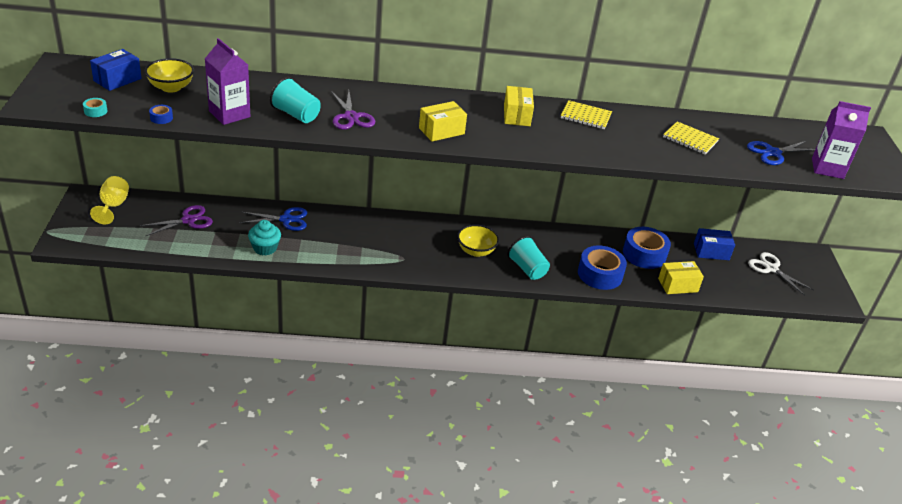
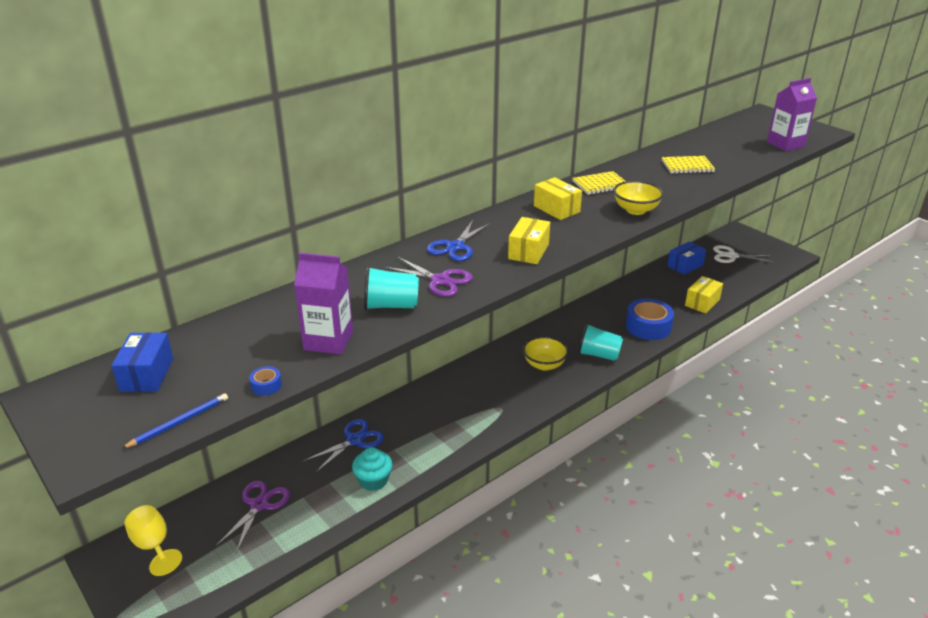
camera: 35 degrees left, 5 degrees down
(95, 111) = (179, 422): turquoise tape -> blue pencil
(171, 87) = (222, 349): yellow bowl -> yellow bowl (636, 210)
(644, 254) = (652, 293): blue tape -> none
(773, 153) = (743, 150): blue scissors -> blue scissors (455, 247)

